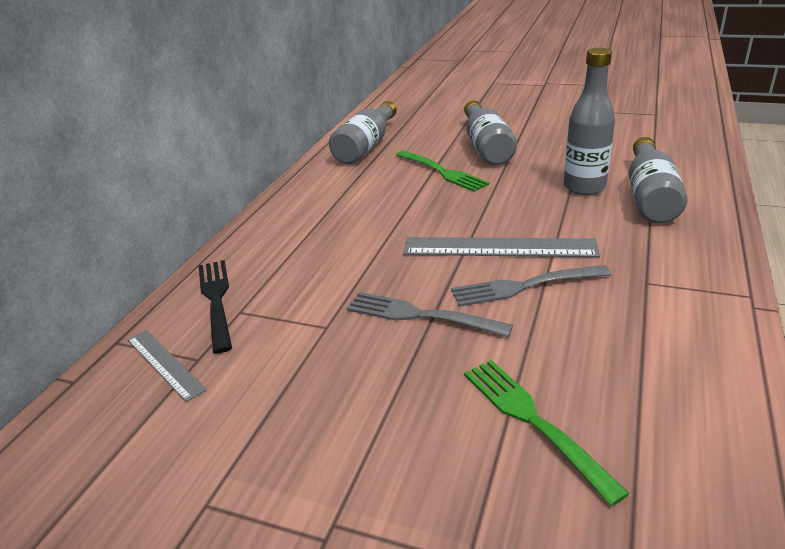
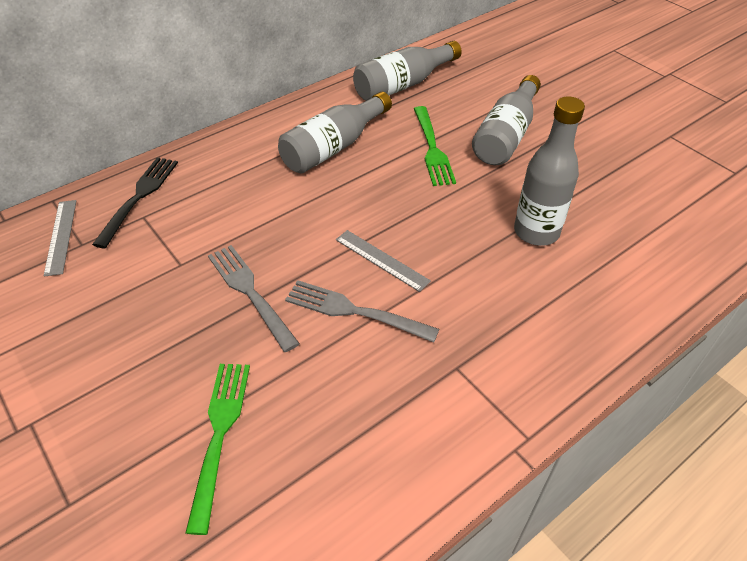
camera: 30 degrees right, 15 degrees up
(499, 247) = (381, 260): grey ruler -> grey ruler, size x0.57
(650, 196) = (585, 276): grey bottle -> grey bottle (333, 147)

